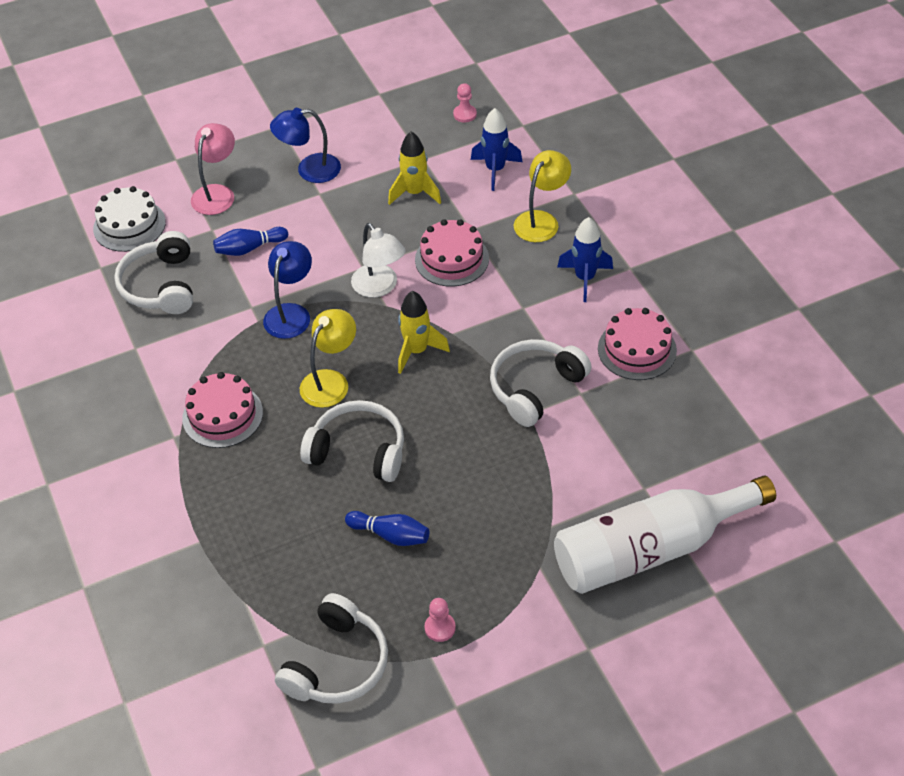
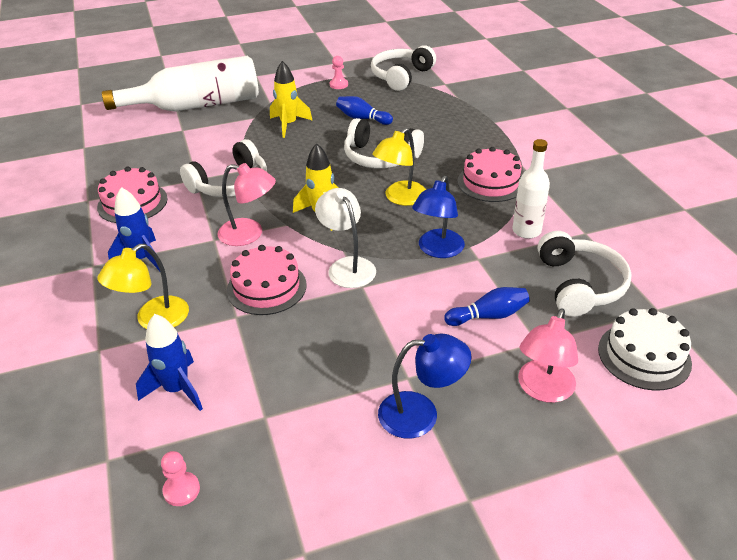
camera: 175 degrees left, 10 degrees down
(196, 345) = (526, 231): none -> white bottle
(415, 193) = (287, 366): yellow rocket -> yellow rocket (288, 125)
(488, 317) = (249, 234): none -> pink lamp

